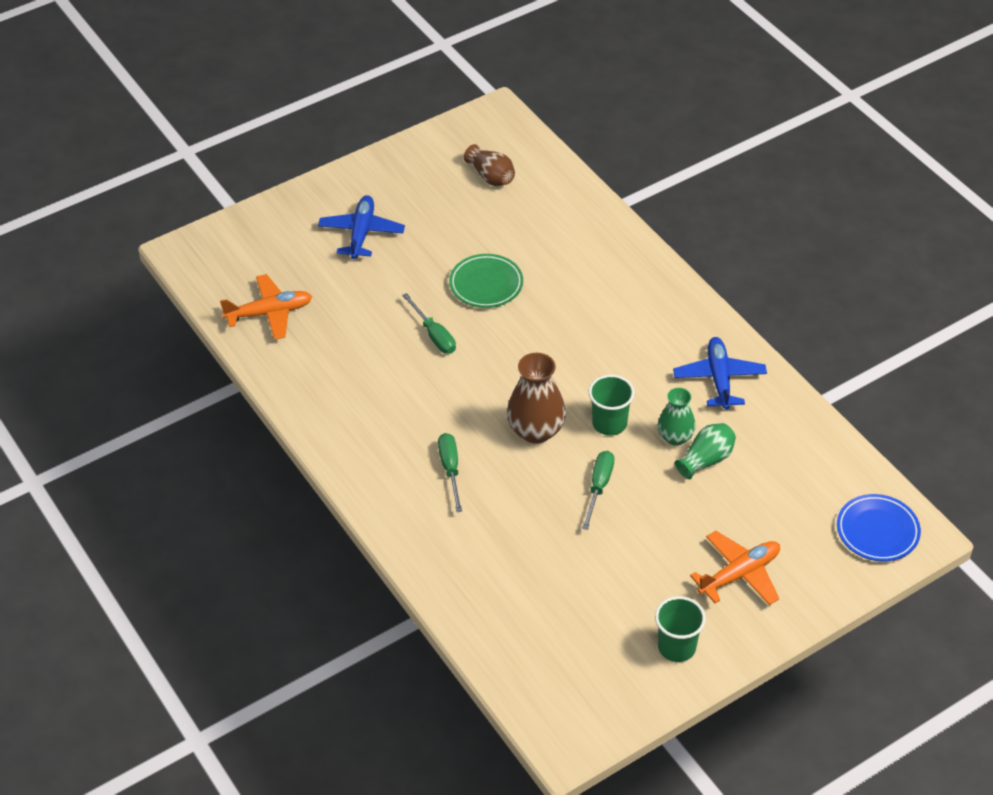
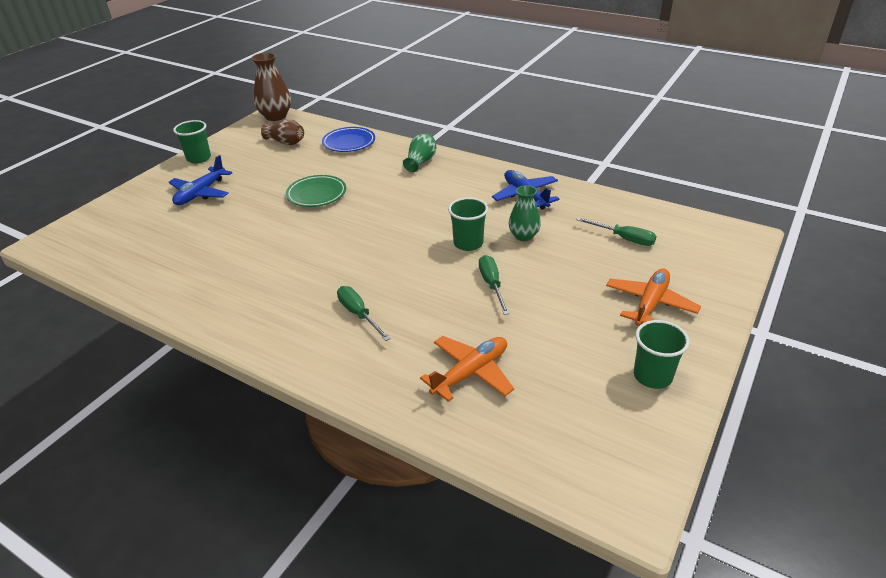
camera: 25 degrees left, 10 degrees down
(269, 313) = (139, 260): orange plane -> orange plane (470, 373)
(361, 233) = (201, 193): blue plane -> blue plane turned 135 degrees counterclockwise
(379, 169) = (199, 158): none -> green cup
(434, 335) = (292, 233): green screwdriver -> green screwdriver (624, 238)
(536, 431) = (414, 265): brown vase -> brown vase (276, 116)
(706, 460) = (557, 242): green vase -> green vase (421, 162)
(877, 531) = (716, 243): blue plate -> blue plate (349, 143)

